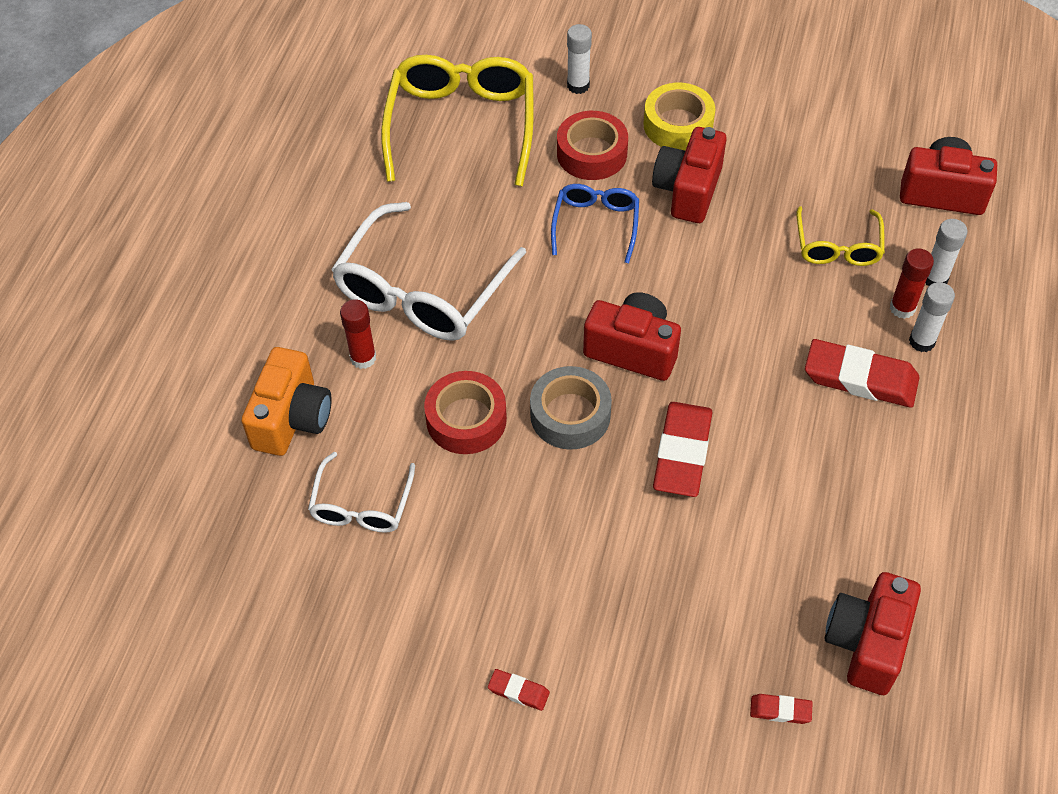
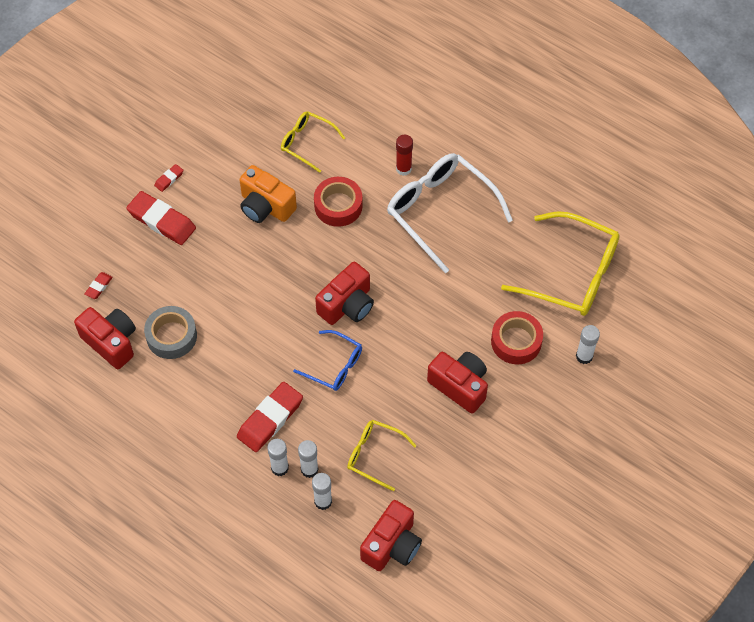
camera: 110 degrees right, 5 degrees up
(292, 418) = (377, 126): orange camera -> orange camera (265, 206)
(361, 505) = (307, 143): white glasses -> yellow glasses
(570, 415) = (317, 257): grey tape -> grey tape (171, 336)
(596, 224) = (453, 321): blue glasses -> blue glasses (335, 366)
(678, 125) = (522, 404): yellow tape -> none
(682, 453) = (265, 303): red eraser -> red eraser (161, 221)
(902, 308) = (309, 469): red glue stick -> white glue stick

